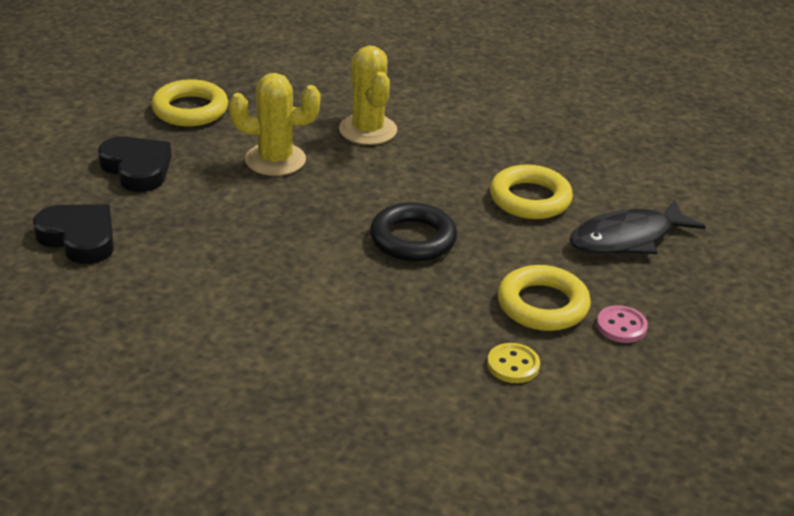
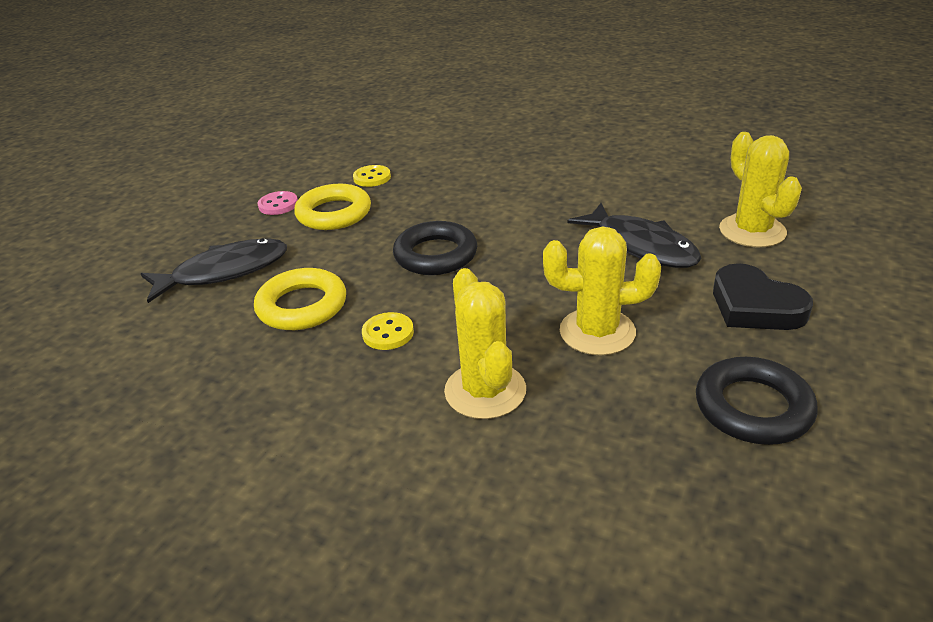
camera: 175 degrees left, 0 degrees up
(79, 238) = (752, 231): black heart -> yellow cactus
(190, 110) = (753, 407): yellow ring -> black ring
(201, 231) = (641, 246): none -> black fish
(446, 171) = (388, 333): none -> yellow button

